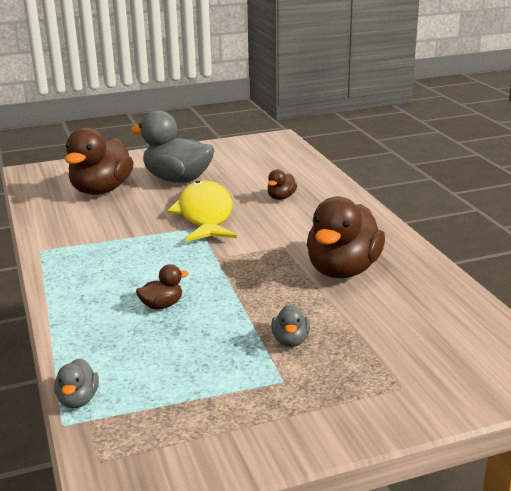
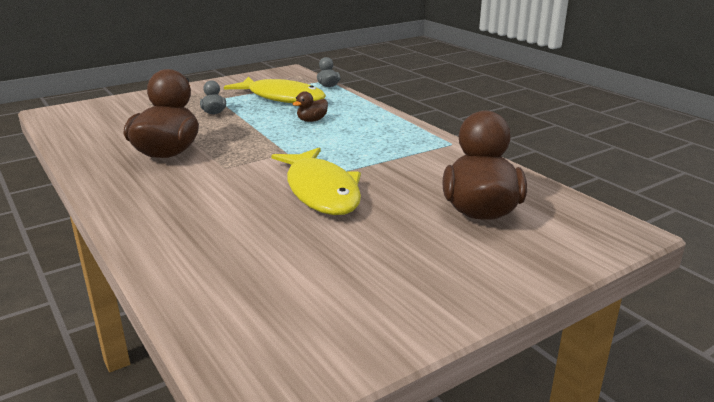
camera: 165 degrees right, 0 degrees up
(177, 179) = (395, 240): grey duck -> none
(177, 369) = (282, 98): none -> yellow fish
(281, 197) = (233, 224): brown duck -> none

